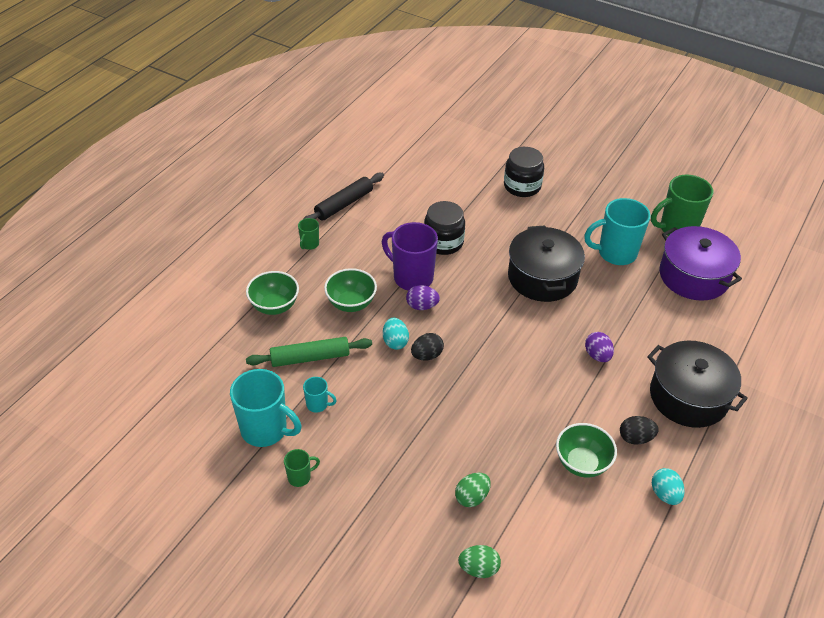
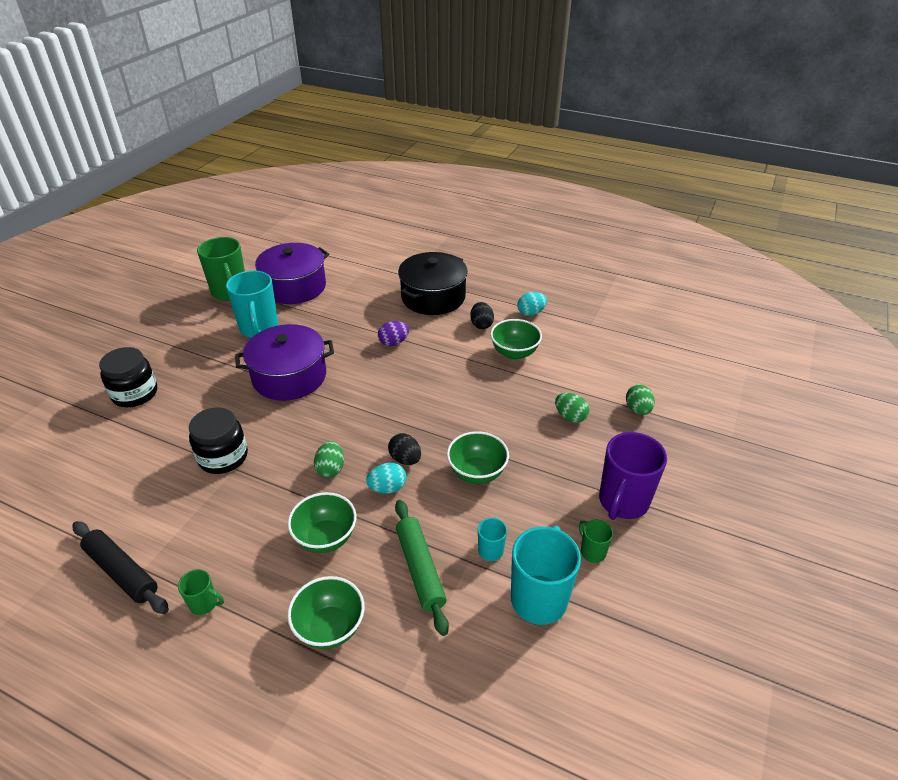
camera: 95 degrees left, 5 degrees down
(403, 405) = (477, 473): none -> green bowl
(412, 277) = (282, 482): purple mug -> purple mug (622, 502)
(422, 306) = (331, 469): purple egg -> green egg
(542, 277) = (289, 376): black pot -> purple pot

